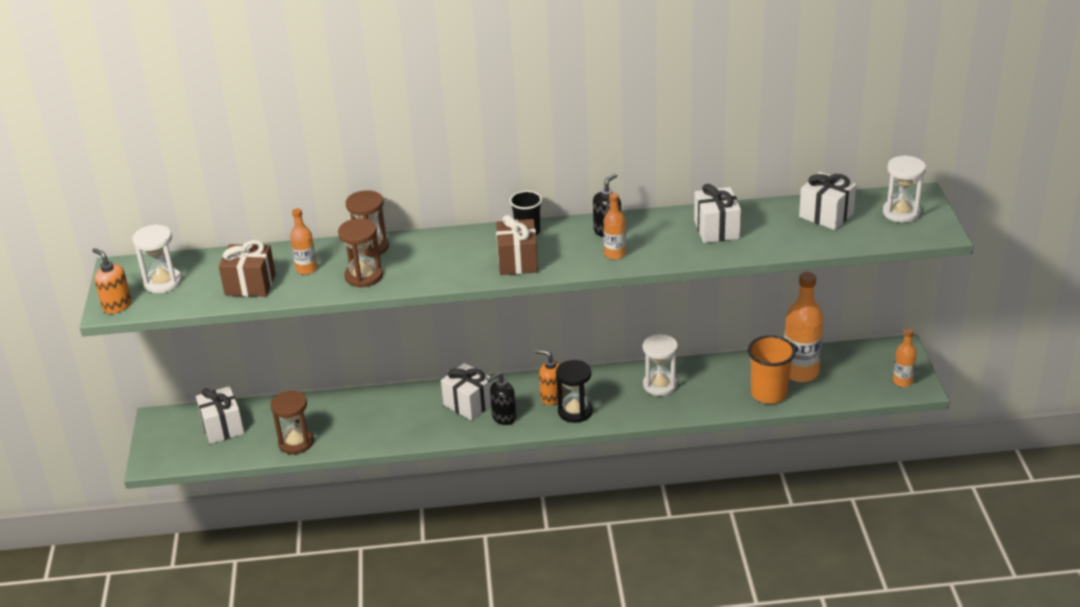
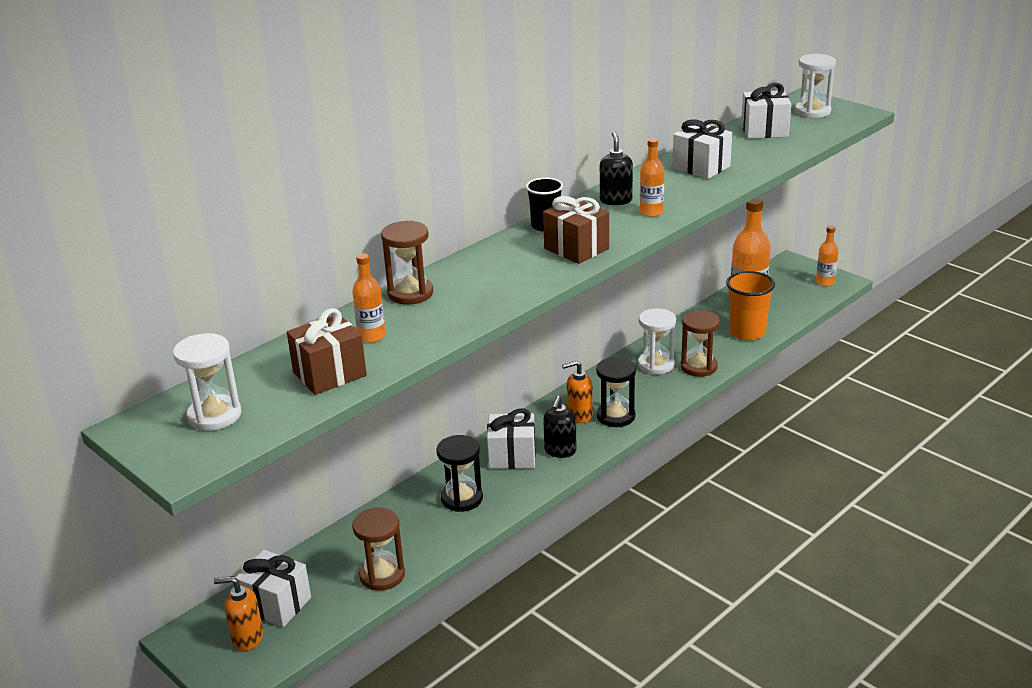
camera: 40 degrees left, 5 degrees down
(117, 306) = (189, 461): orange soap dispenser -> orange soap dispenser (247, 638)
(364, 276) = (445, 317): brown hourglass -> brown hourglass (698, 367)
(401, 417) = (462, 498): none -> black hourglass

